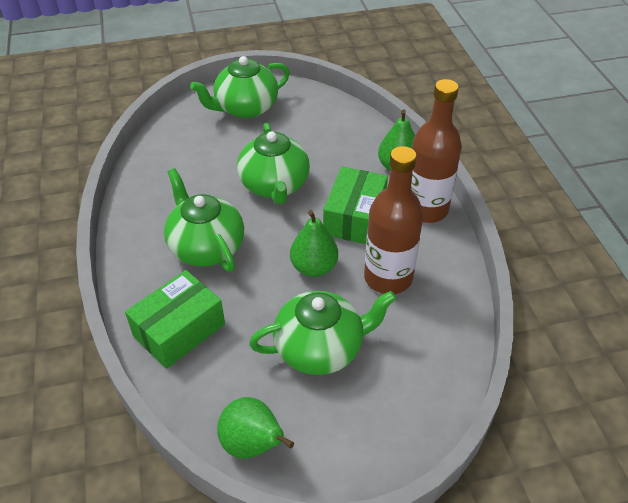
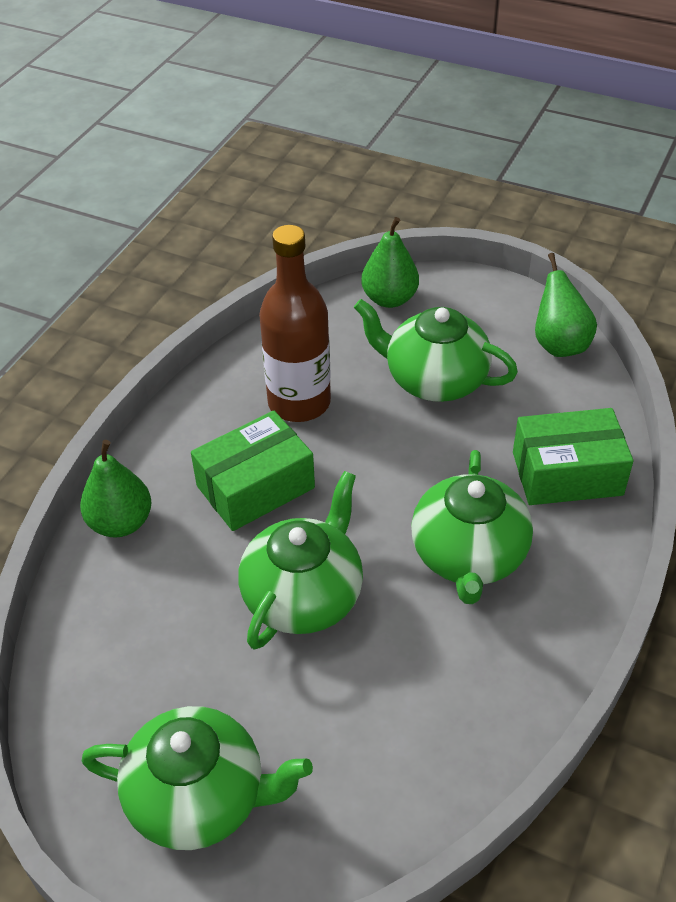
camera: 140 degrees left, 0 degrees up
(314, 267) = (364, 457): green pear -> green pear (389, 299)
(426, 209) = (166, 448): brown bottle -> none

